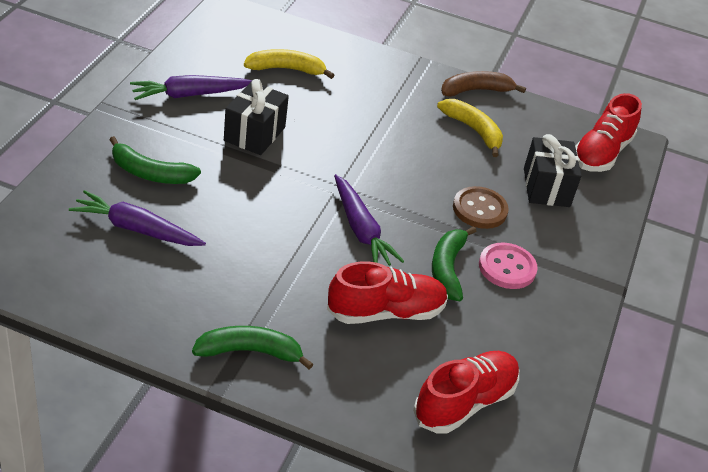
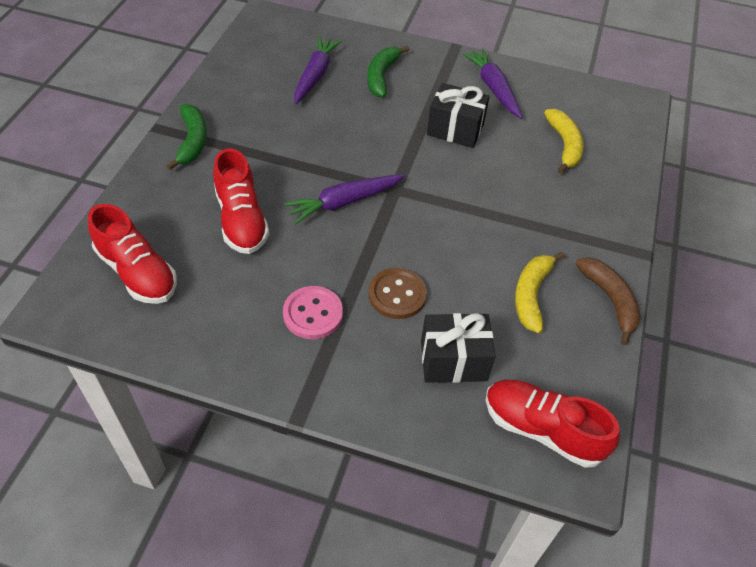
camera: 90 degrees right, 10 degrees up
(447, 269) = (303, 265): green banana -> none
(473, 130) = (531, 295): yellow banana -> yellow banana turned 150 degrees clockwise

